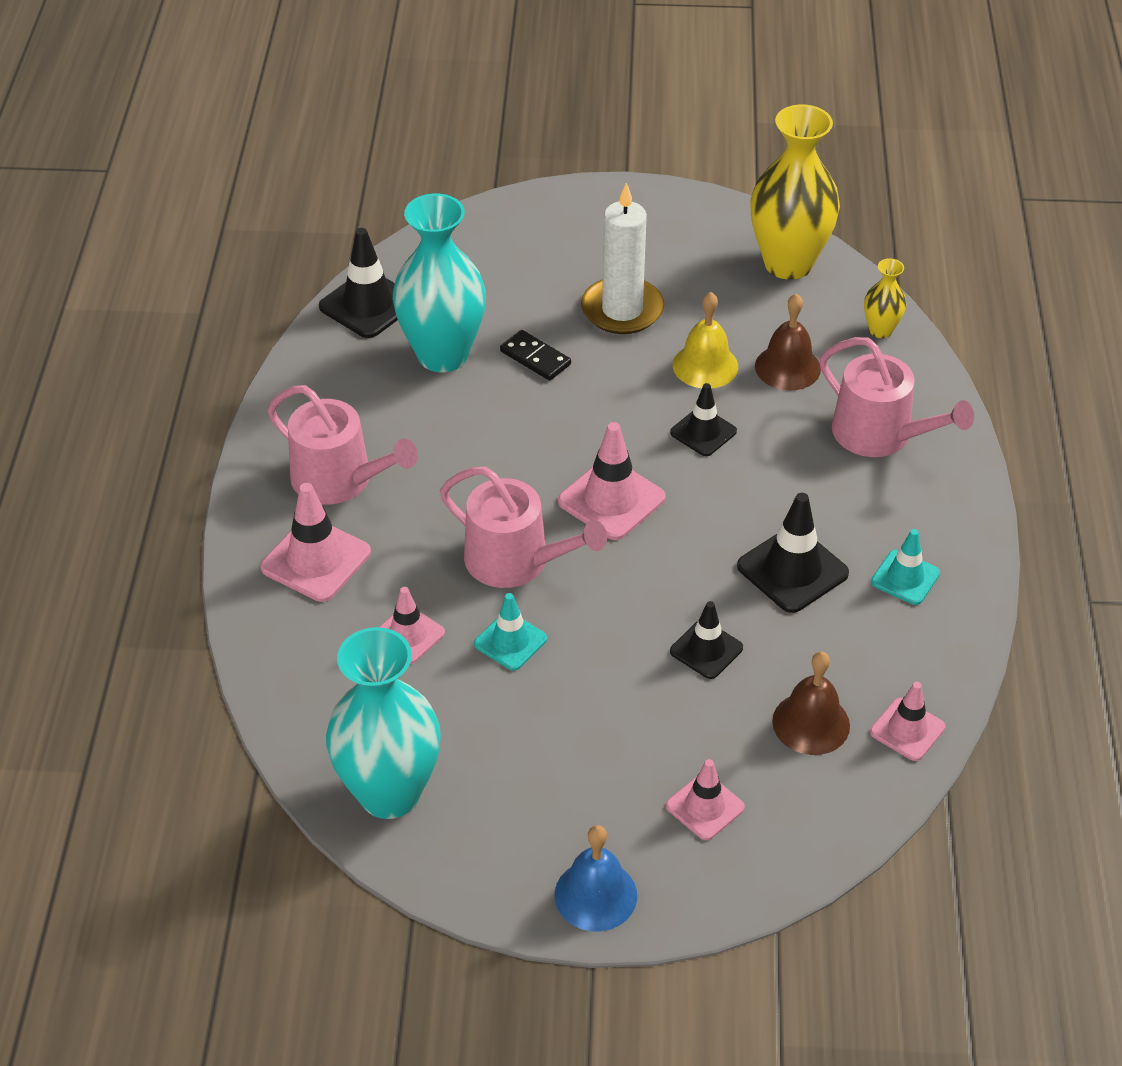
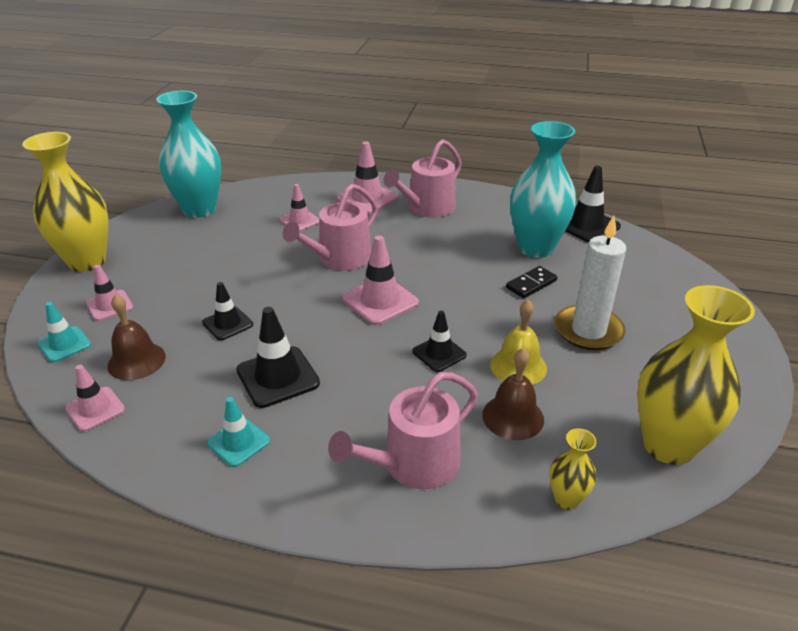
camera: 100 degrees right, 10 degrees down
(510, 641) = (277, 251): turquoise traffic cone -> turquoise traffic cone (65, 344)
(595, 895) = (87, 261): blue bell -> yellow vase

